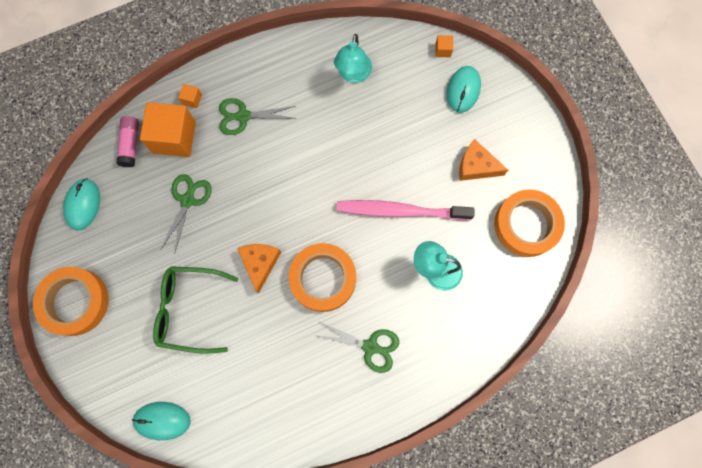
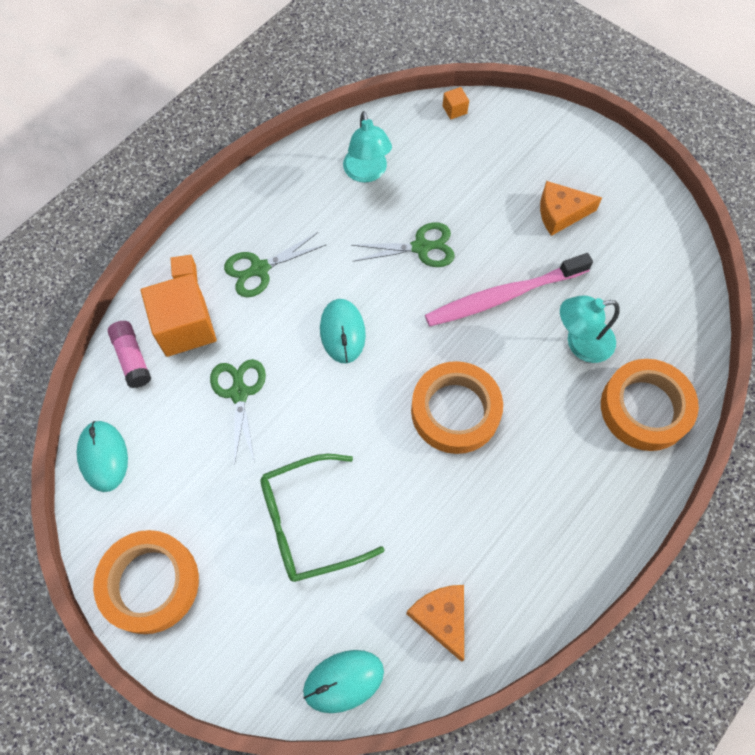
camera: 25 degrees left, 10 degrees down
(260, 263) = (369, 427): orange cheese -> orange cheese (441, 617)
(370, 346) = (555, 464): green scissors -> green scissors (421, 247)
(463, 90) = (500, 141): turquoise mouse -> turquoise mouse (342, 332)
(526, 225) = (651, 251): orange tape -> orange tape (645, 408)

